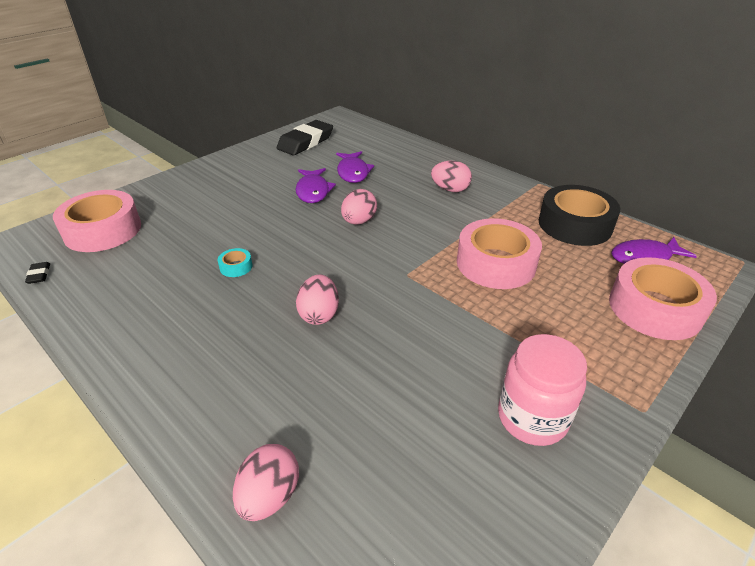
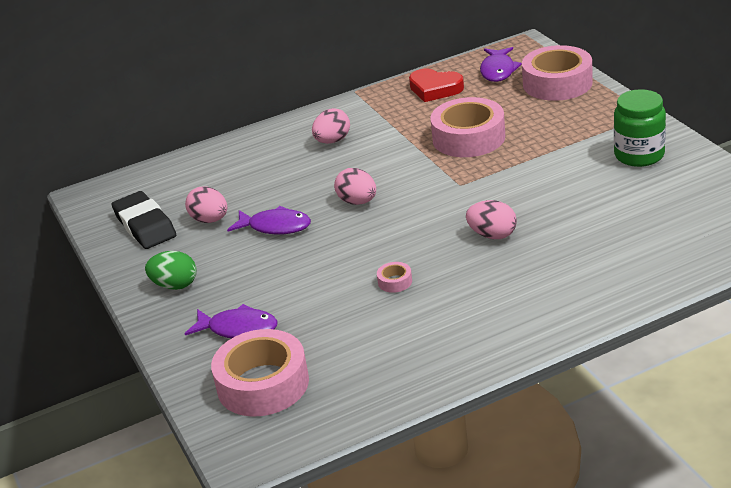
camera: 65 degrees left, 5 degrees down
(39, 275) = (333, 423): black eraser -> none
(233, 169) = (175, 285): none -> green egg
(236, 267) = (395, 282): turquoise tape -> pink tape
(269, 496) = (669, 266): pink egg -> pink egg (210, 220)
(353, 172) = (251, 197): purple fish -> purple fish (238, 329)
(532, 418) = (639, 155): pink jar -> green jar
(575, 225) = (435, 89): black tape -> red heart

